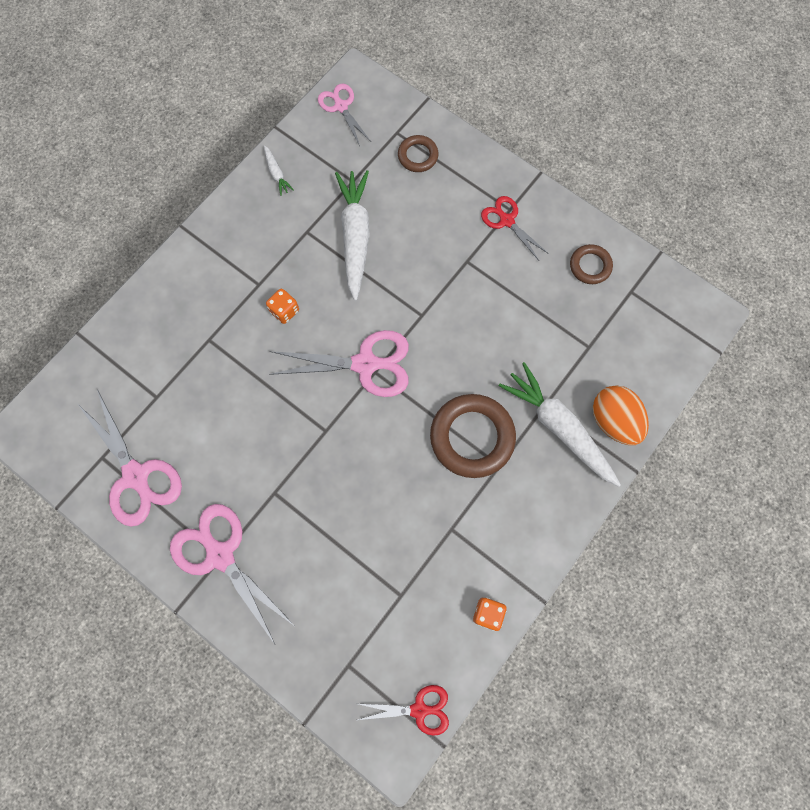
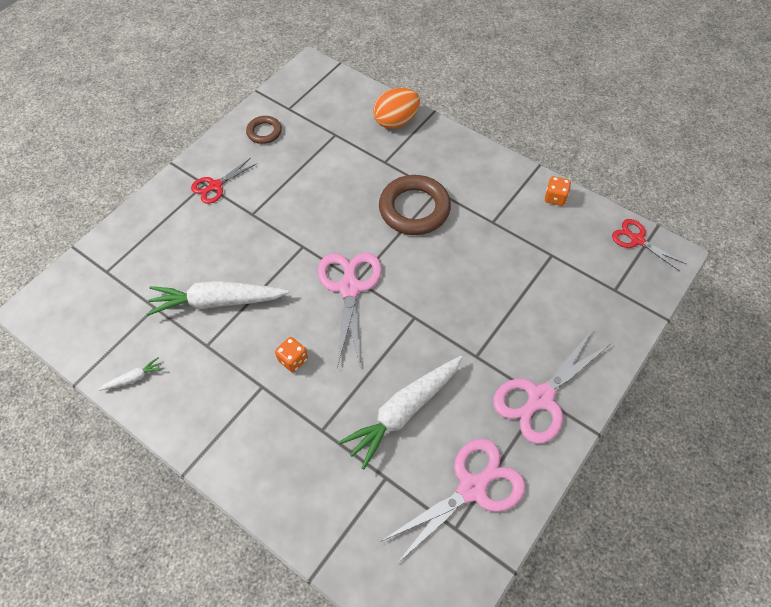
camera: 90 degrees left, 15 degrees down
(340, 106) = (63, 322): pink scissors -> none
(418, 156) = (136, 253): brown ring -> none
(420, 709) = (636, 239): red scissors -> red scissors turned 45 degrees counterclockwise
(558, 427) = (403, 154): white carrot -> white carrot (403, 411)

